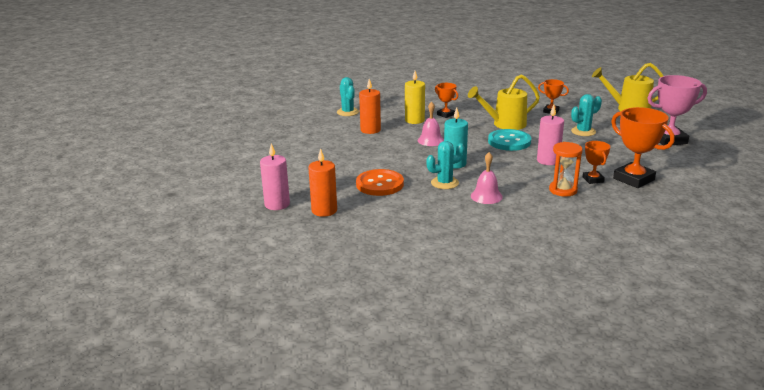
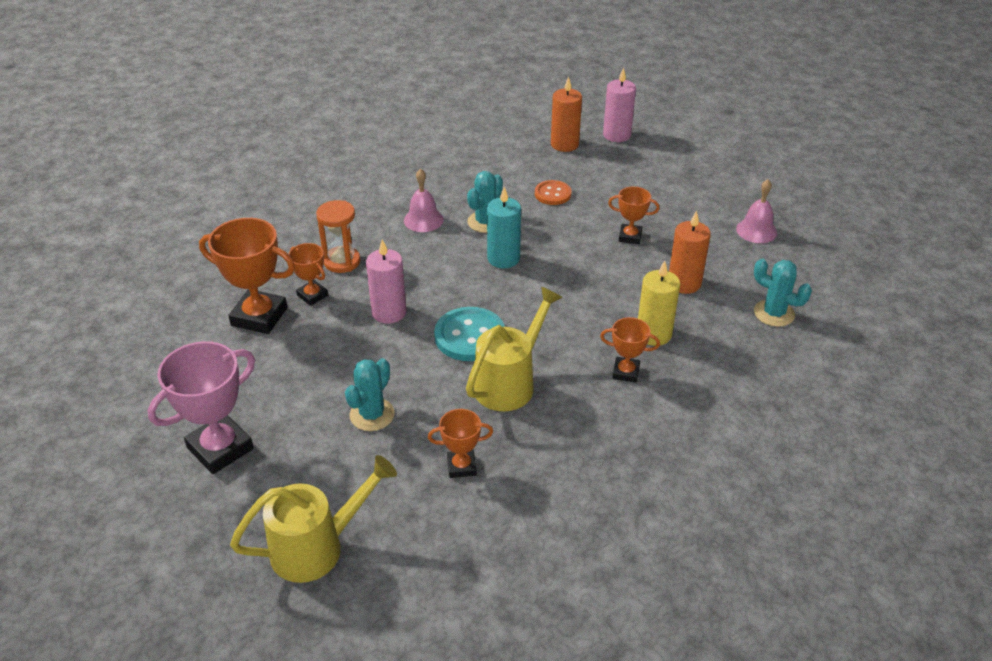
camera: 145 degrees right, 15 degrees up
(366, 152) = (630, 236): none -> orange trophy
(379, 184) = (552, 194): orange button -> orange button, size x0.61
(430, 140) = (579, 294): pink bell -> pink bell (756, 230)

